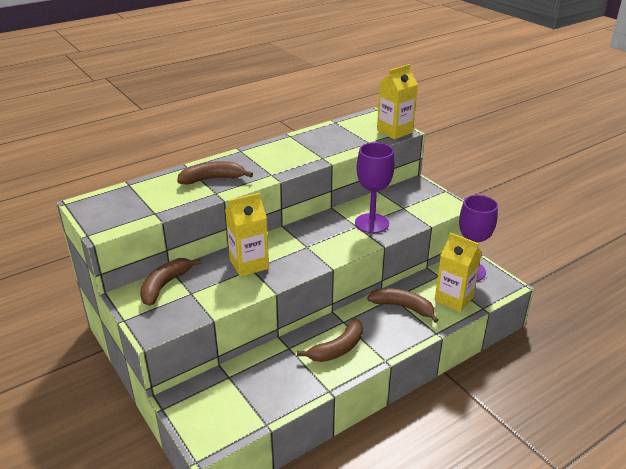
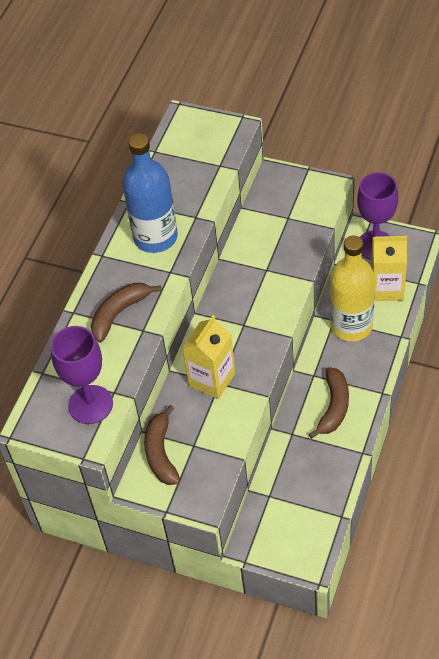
camera: 30 degrees left, 20 degrees up
(284, 156) = (155, 237): none -> blue bottle
(371, 223) = (276, 257): purple goblet -> purple goblet (90, 404)
(394, 131) = (230, 132): yellow carton -> none
(403, 307) = (351, 326): brown banana -> yellow bottle

